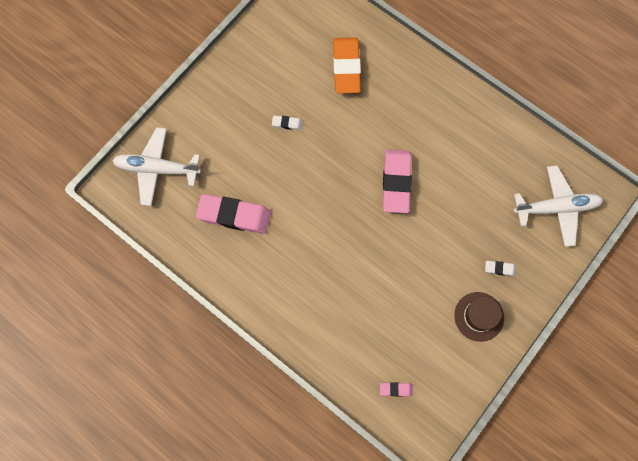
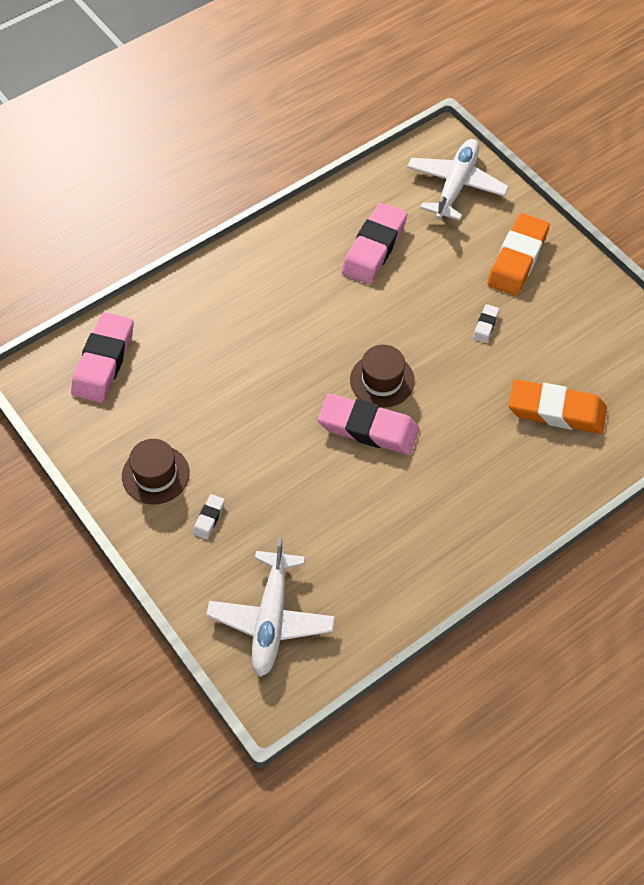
camera: 105 degrees right, 15 degrees down
(220, 113) = (517, 259): none -> orange eraser
(354, 182) = (382, 380): none -> brown hat
(396, 389) = (103, 361): pink eraser -> pink eraser, size x2.26

